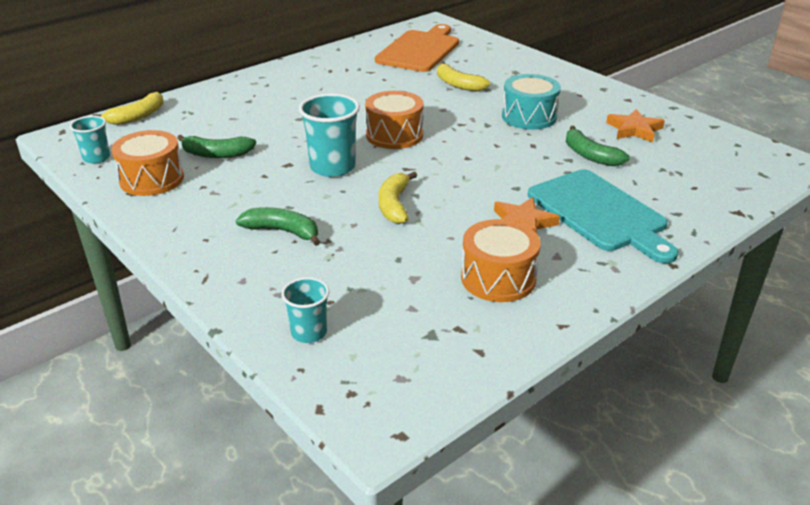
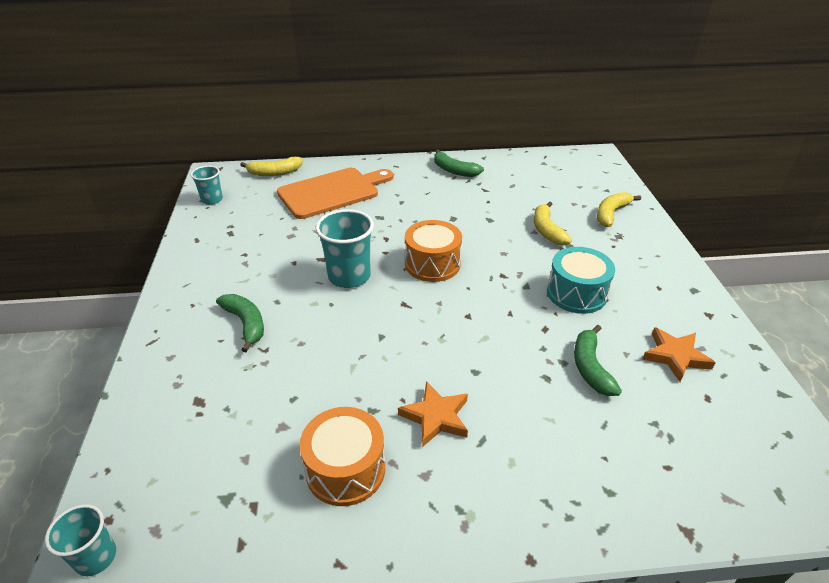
camera: 35 degrees right, 5 degrees up
(152, 179) = (222, 233): orange drum -> none
(216, 154) = (285, 227): green banana -> green banana (454, 170)
(309, 332) = (151, 436): turquoise cup -> turquoise cup (96, 557)
(394, 205) = (352, 339): yellow banana -> yellow banana (611, 214)
(420, 50) = (552, 181): orange cutting board -> orange cutting board (332, 192)
(600, 213) = (523, 445): turquoise cutting board -> none

